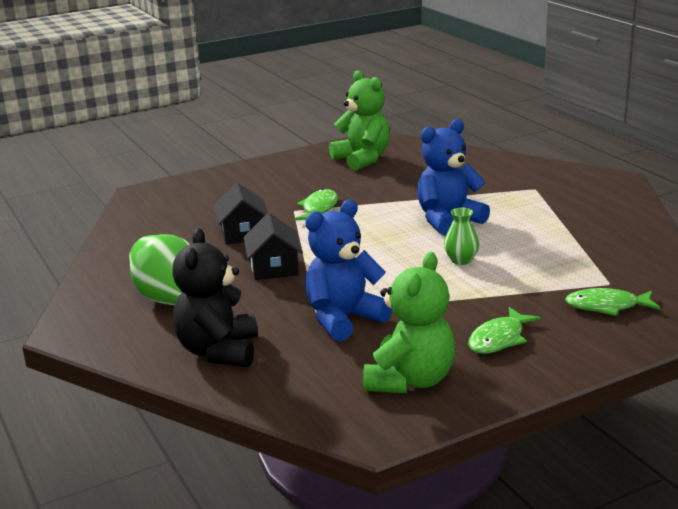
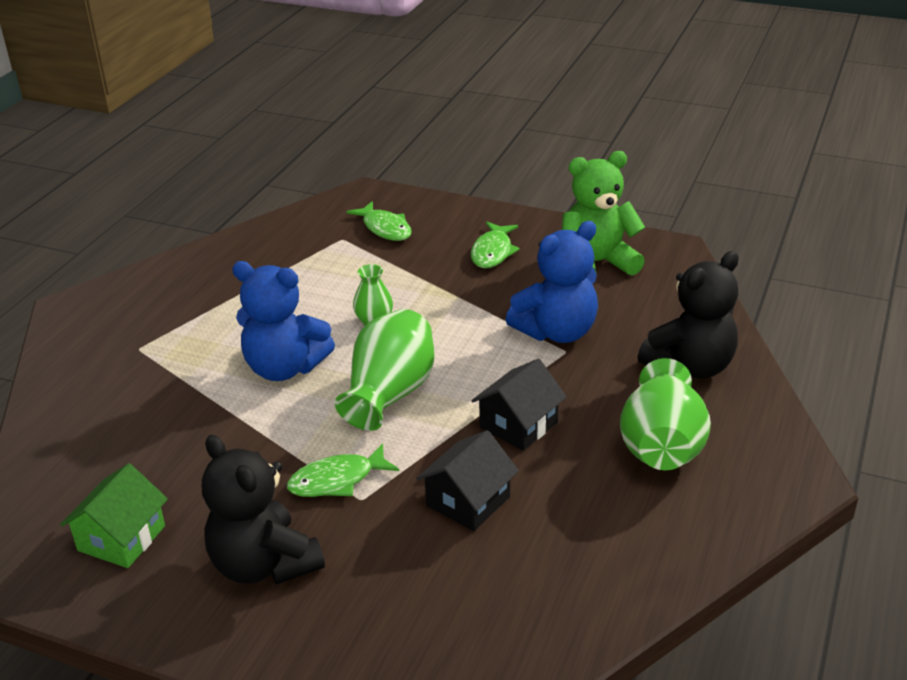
camera: 130 degrees left, 10 degrees up
(290, 181) = (264, 564): none -> black teddy bear
(343, 319) = (557, 332): blue teddy bear -> blue teddy bear turned 45 degrees counterclockwise
(362, 159) = (121, 538): green teddy bear -> green house
(370, 242) = (390, 394): none -> green vase
(499, 339) = (492, 252): green fish -> green fish turned 105 degrees clockwise

